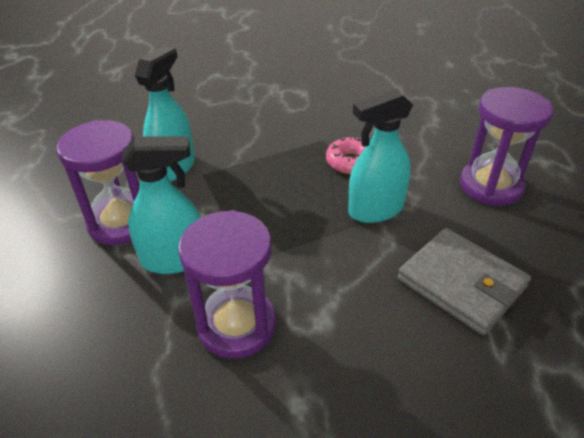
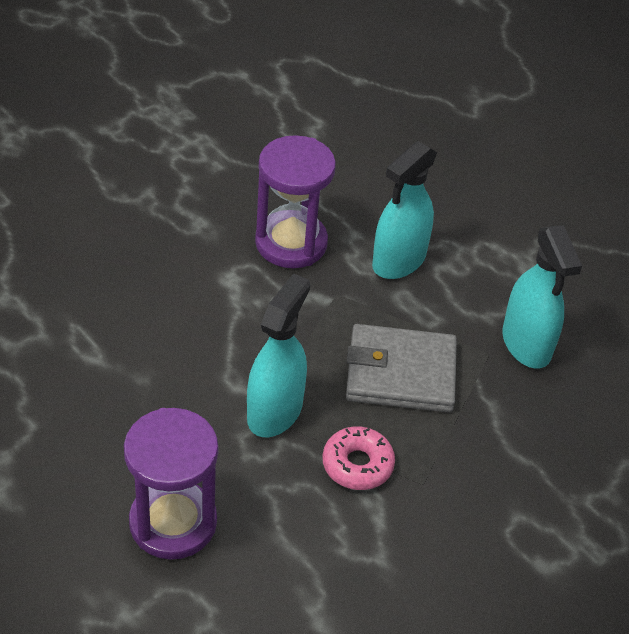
camera: 135 degrees right, 5 degrees up
(121, 222) = (486, 264): purple hourglass -> none
(461, 283) = (139, 373): grey wallet -> grey wallet (400, 373)

